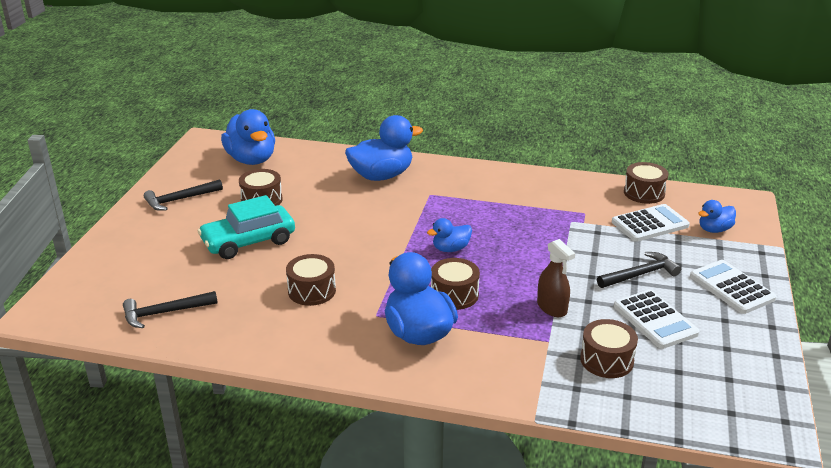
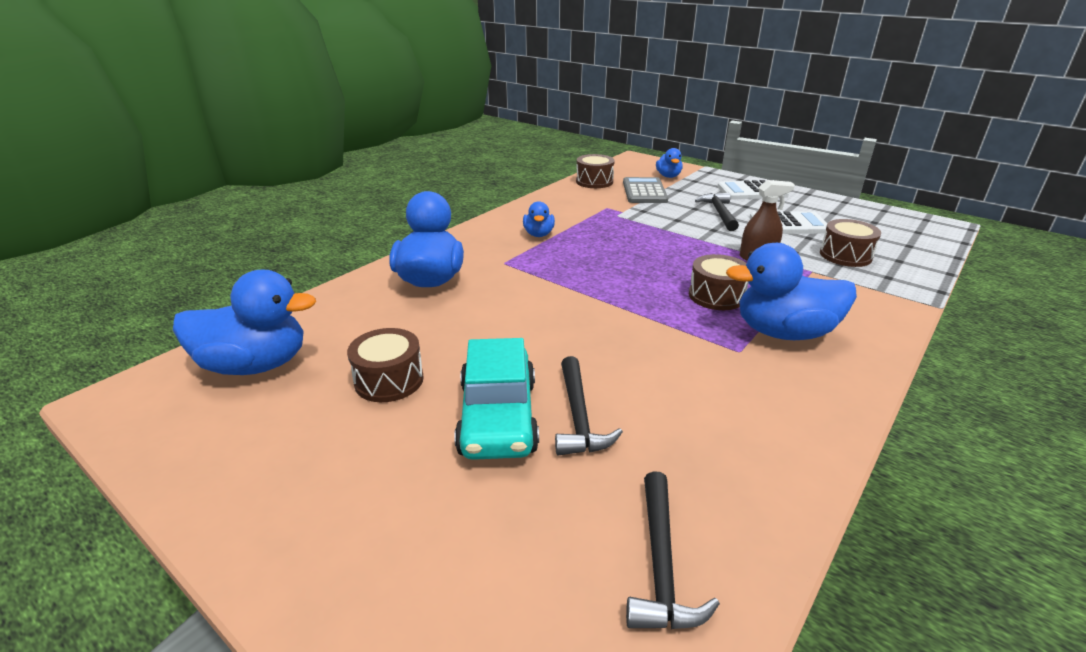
camera: 65 degrees left, 0 degrees up
(180, 200) = (287, 471): black hammer -> black hammer (579, 417)
(312, 291) = (665, 386): brown drum -> none
(450, 249) = (625, 277): blue duck -> blue duck (538, 234)
(650, 224) = (644, 191): white calculator -> grey calculator

